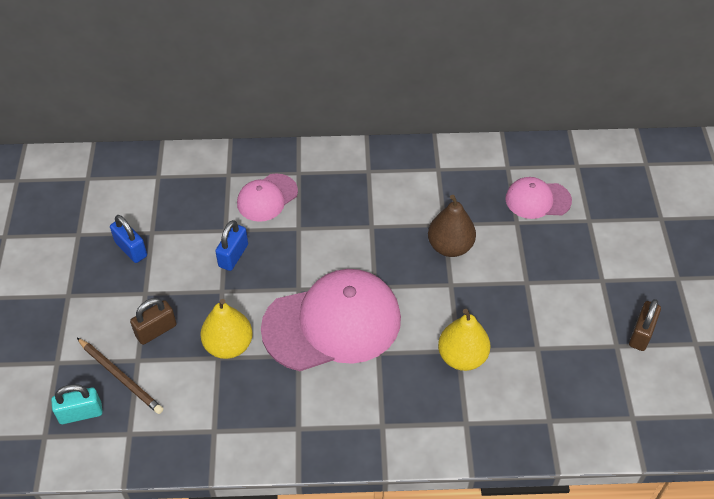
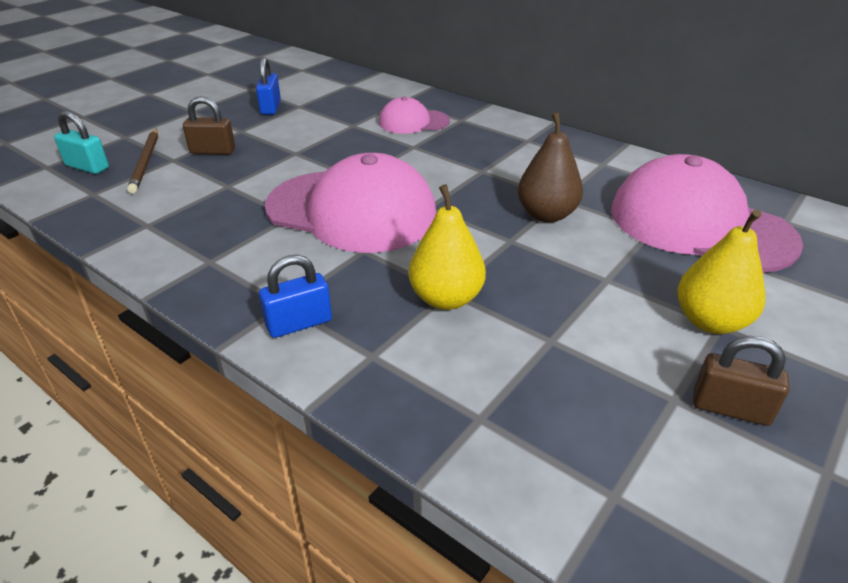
camera: 40 degrees right, 15 degrees down
(228, 345) = (247, 183): yellow pear -> yellow pear (710, 321)
(233, 255) = (336, 139): blue padlock -> blue padlock (299, 323)
(537, 200) = (699, 225): pink cap -> pink cap, size x1.96
(641, 334) = (730, 408): brown padlock -> brown padlock turned 45 degrees clockwise

